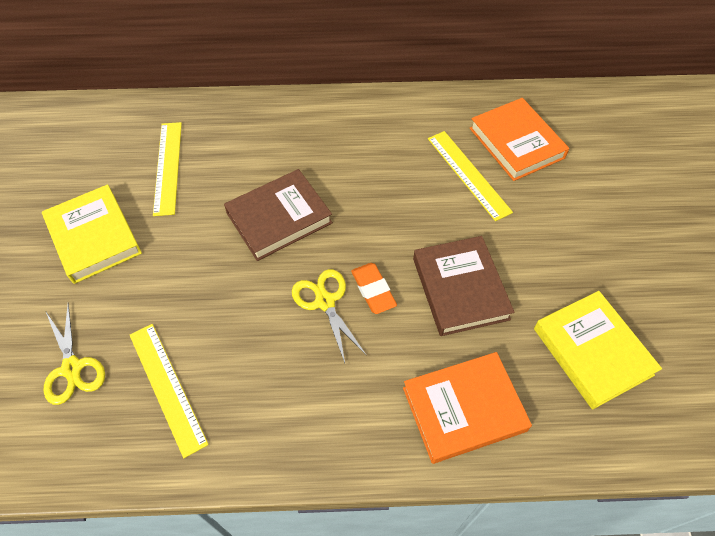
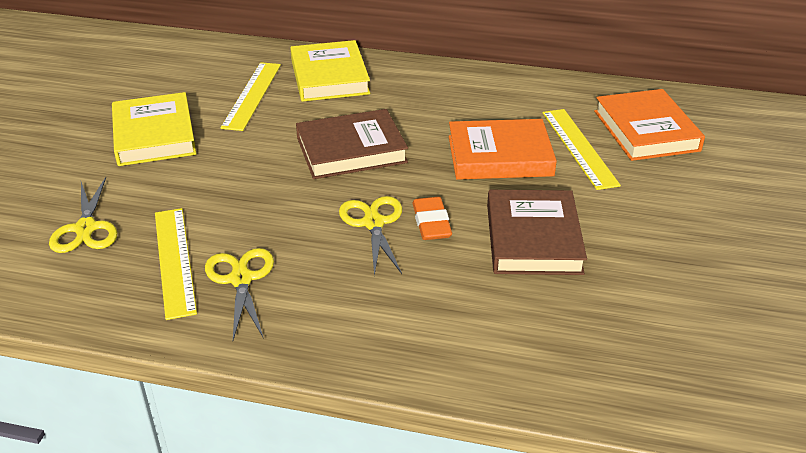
camera: 15 degrees right, 20 degrees down
(233, 394) = (241, 279): none -> yellow scissors
(464, 409) = (498, 341): orange book -> orange book (500, 156)
(592, 351) = (677, 320): yellow book -> yellow book (329, 77)

